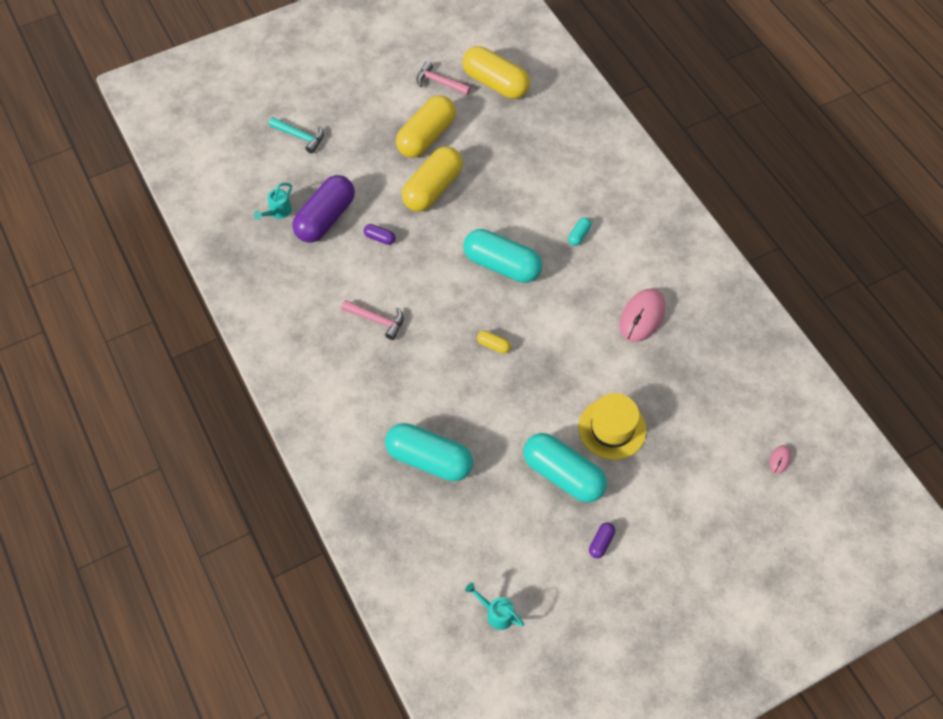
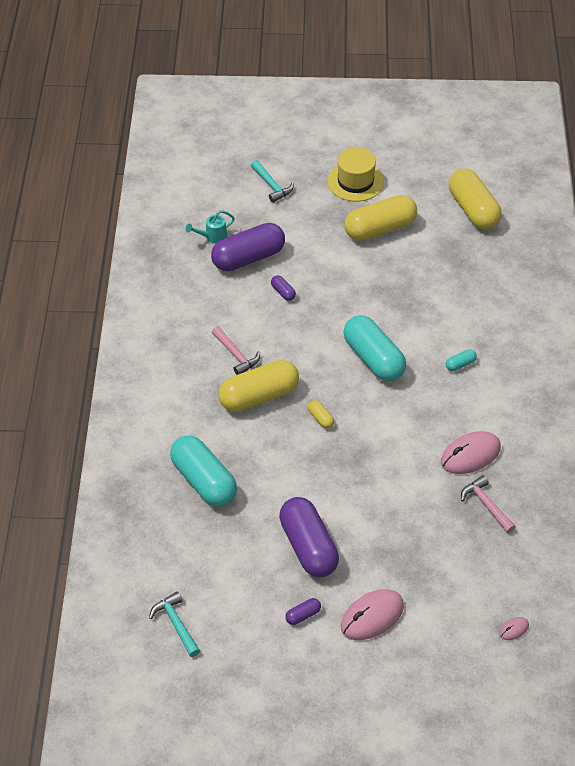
camera: 30 degrees right, 10 degrees down
(432, 189) = (356, 272): yellow capsule -> yellow capsule (259, 396)
(439, 82) = (423, 190): pink hammer -> pink hammer (486, 505)
(496, 613) = (176, 624): turquoise watering can -> turquoise hammer
(563, 474) = (308, 547): turquoise capsule -> purple capsule
(612, 429) = (377, 531): yellow hat -> yellow hat (355, 182)
(659, 511) = (372, 616): none -> pink mouse

